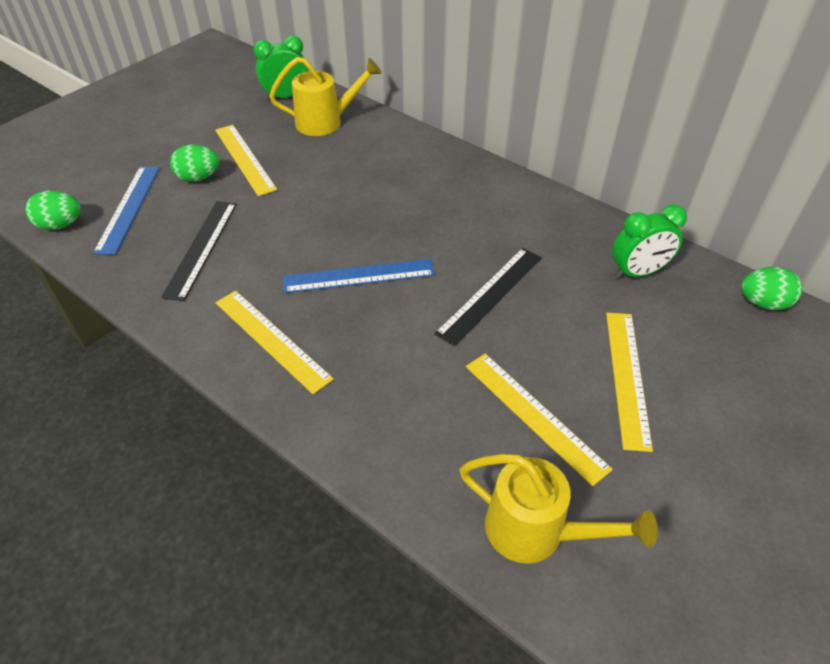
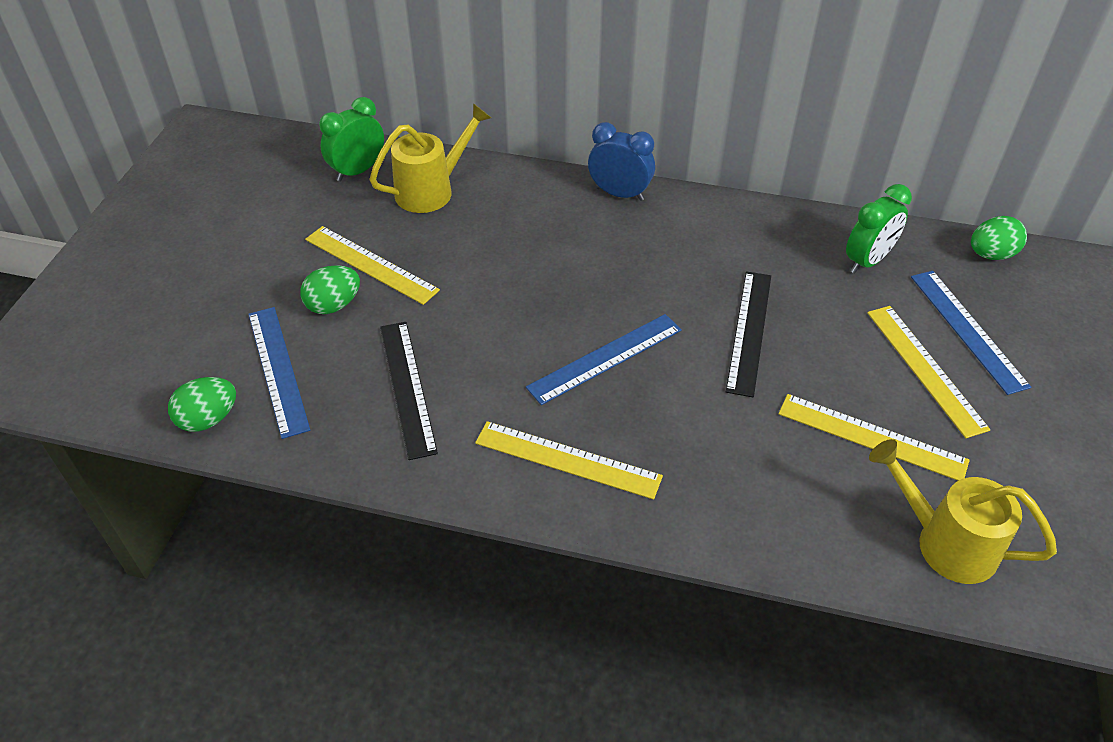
camera: 25 degrees left, 0 degrees up
(463, 162) = (619, 194): none -> blue clock
(536, 532) = (945, 542): yellow watering can -> yellow watering can turned 150 degrees counterclockwise
(693, 358) = (967, 330): none -> blue ruler

